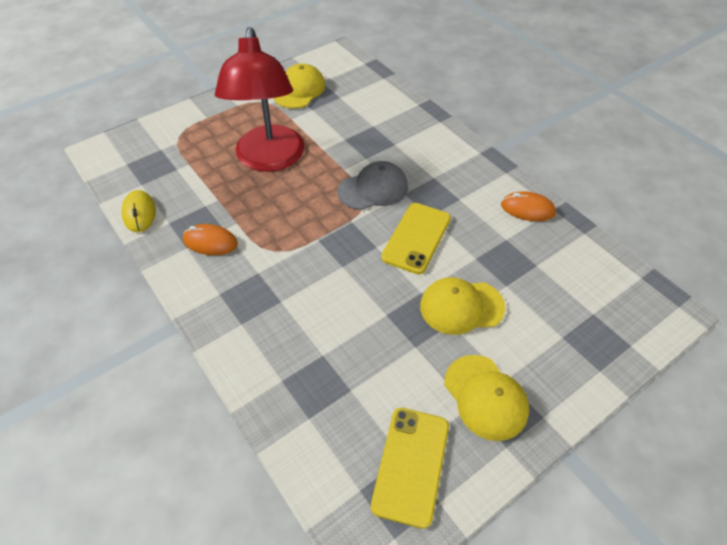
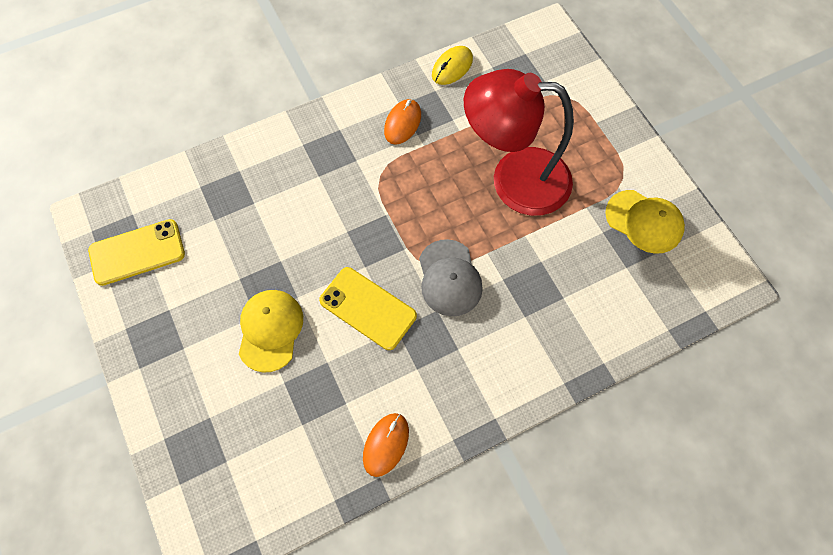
camera: 100 degrees right, 15 degrees up
(139, 213) = (452, 67): yellow mouse -> yellow mouse turned 45 degrees counterclockwise
(411, 465) = (137, 252): yellow phone -> yellow phone turned 45 degrees counterclockwise
(485, 397) = (173, 325): yellow cap -> none

